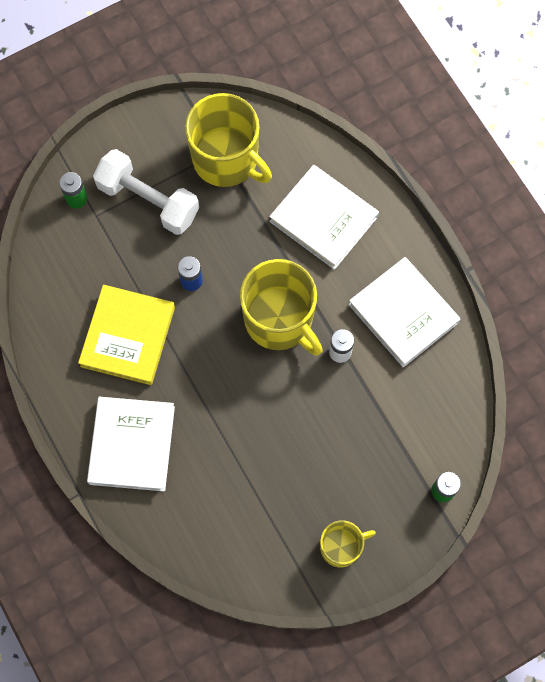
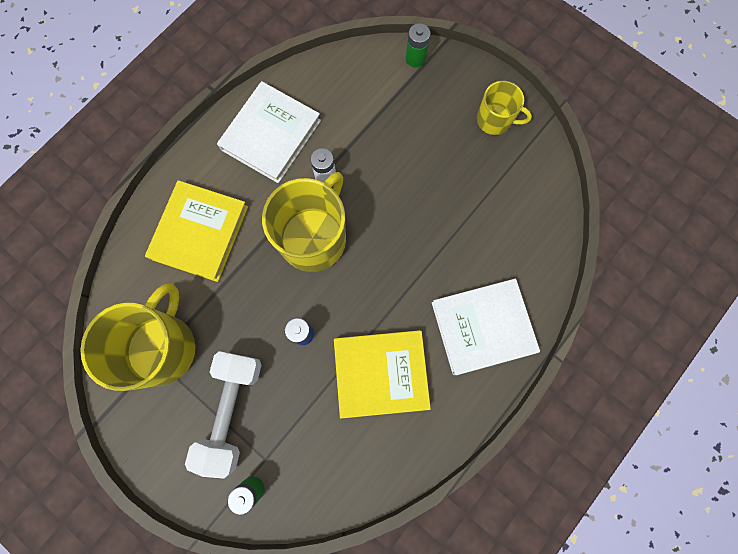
camera: 110 degrees left, 5 degrees up
(323, 219) = (200, 232): white book -> yellow book
(341, 547) = (495, 120): yellow mug -> yellow mug turned 150 degrees clockwise

